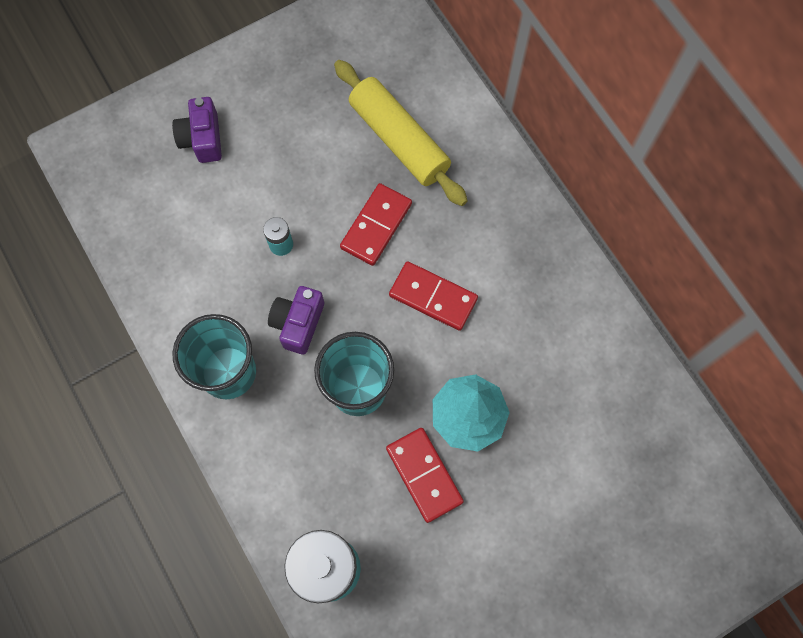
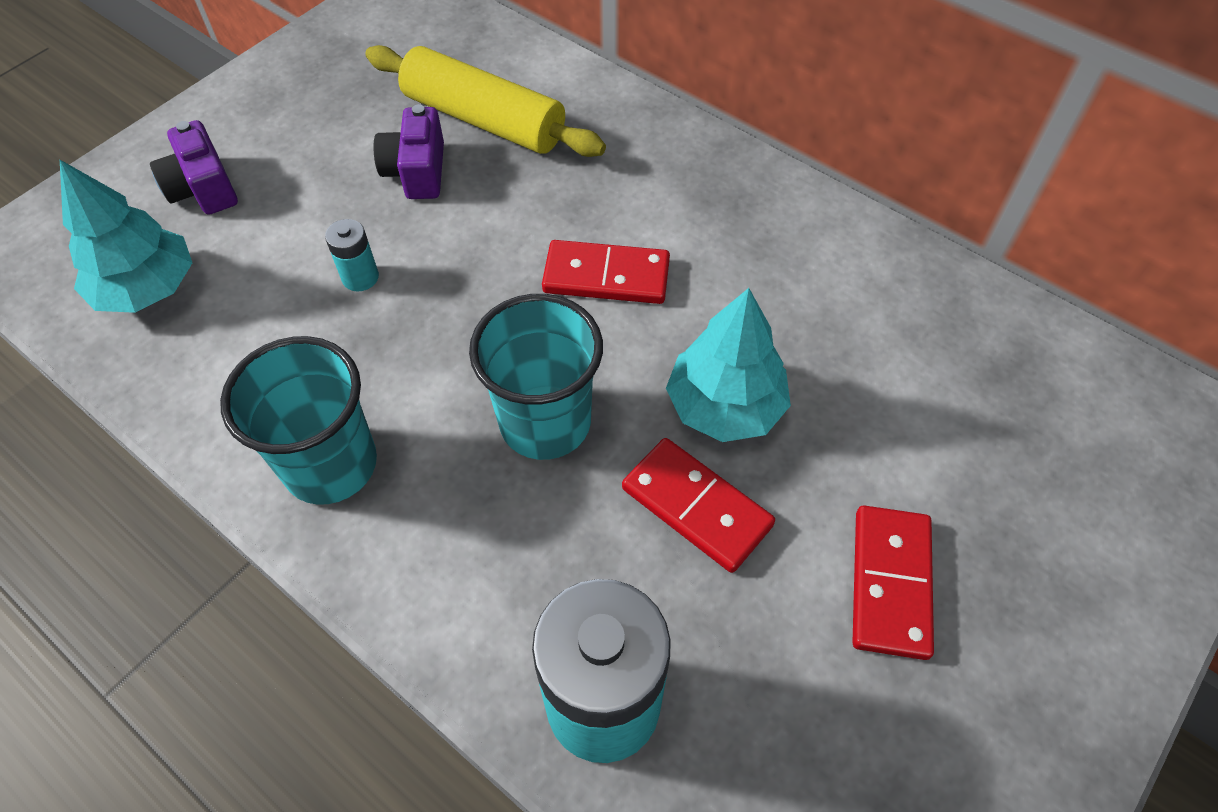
camera: 20 degrees left, 15 degrees down
(152, 208) = (147, 288): none -> turquoise tree
(298, 323) = (420, 366): purple camera -> purple camera (417, 171)
(376, 226) = (490, 218): red domino -> red domino (890, 583)

